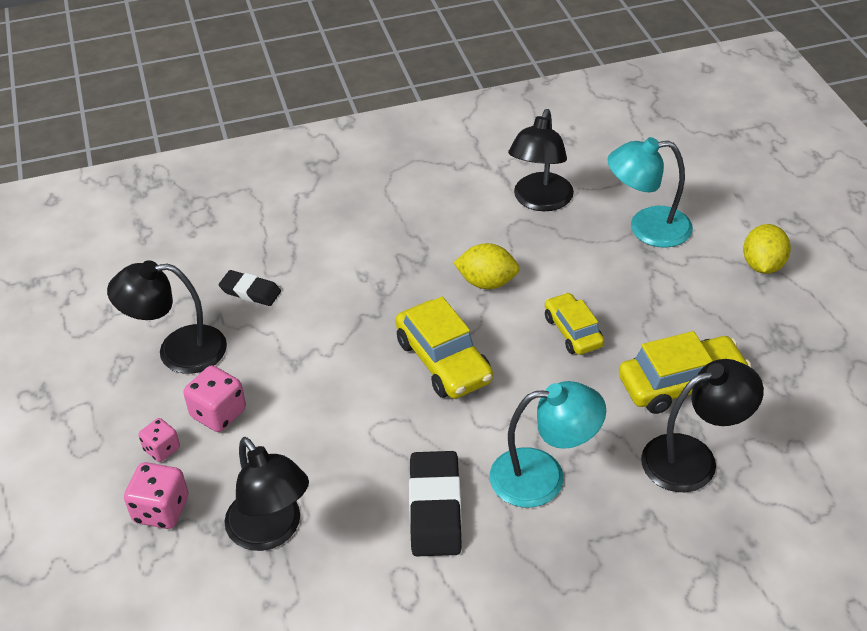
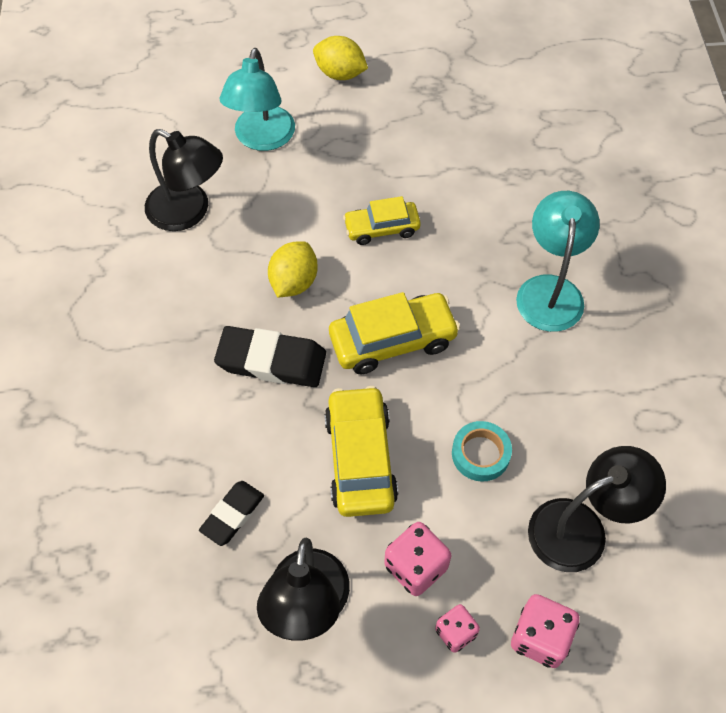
camera: 80 degrees left, 15 degrees up
(336, 443) = (480, 454): none -> turquoise tape
(435, 508) = (573, 381): black eraser -> black eraser (271, 361)
(681, 384) = (465, 167): yellow car -> yellow car (360, 459)
(693, 458) = (548, 182): black lamp -> none

